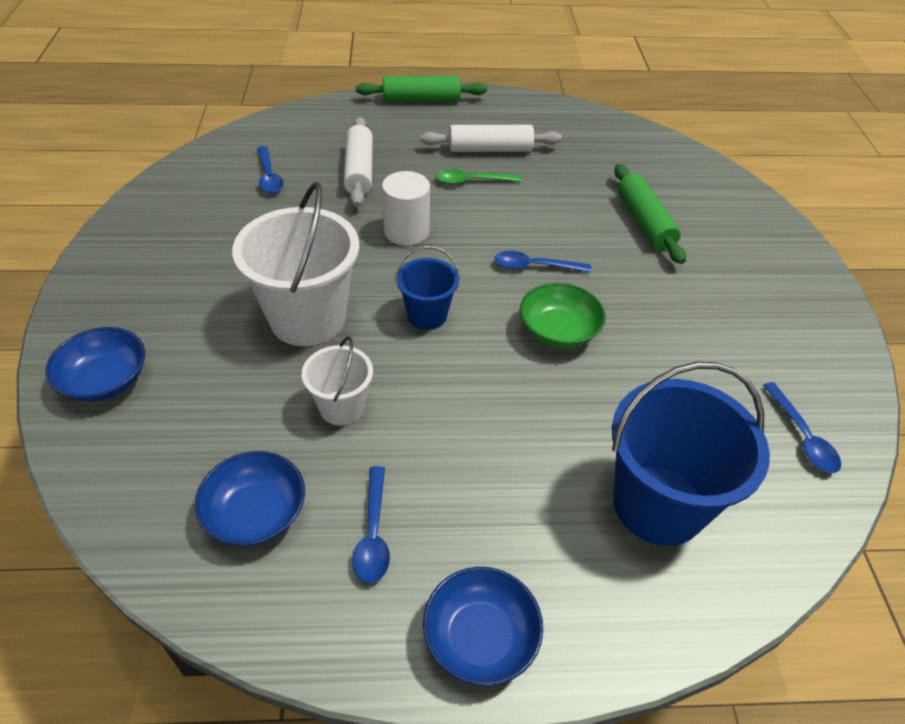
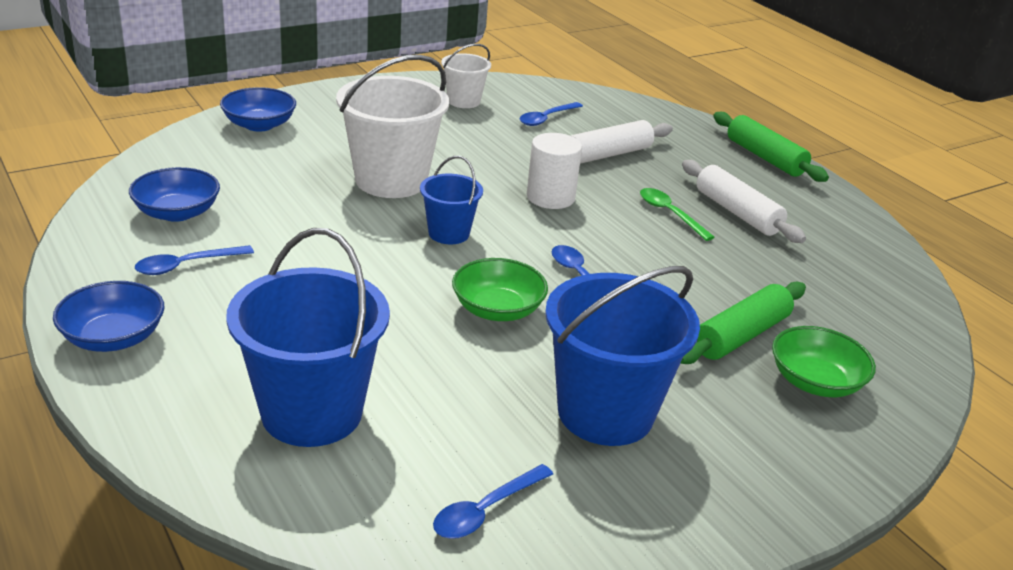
camera: 60 degrees right, 15 degrees down
(342, 407) = (305, 220): white bucket -> white bucket (463, 101)
(706, 215) = (815, 382): none -> green bowl
(710, 327) = (605, 413): none -> blue bucket

